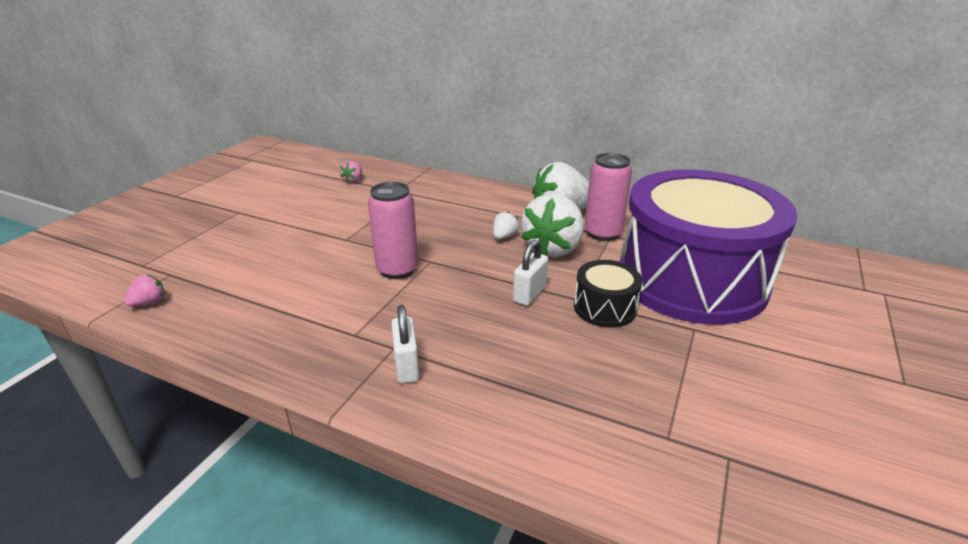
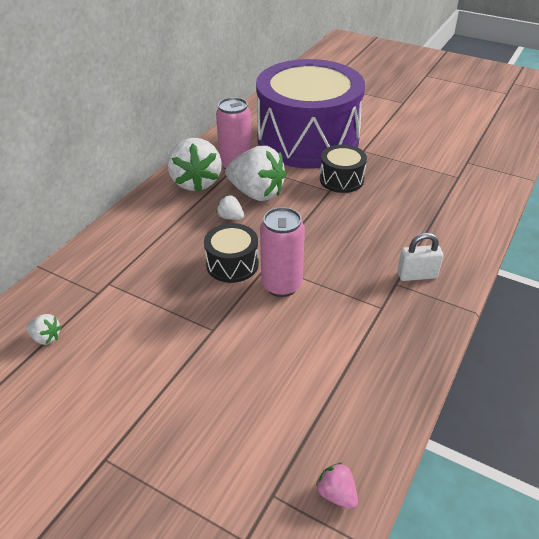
camera: 85 degrees left, 10 degrees up
(353, 180) = (46, 337): pink strawberry -> white strawberry
(430, 242) = (232, 264): none -> black drum
(529, 294) = (324, 211): white padlock -> none

